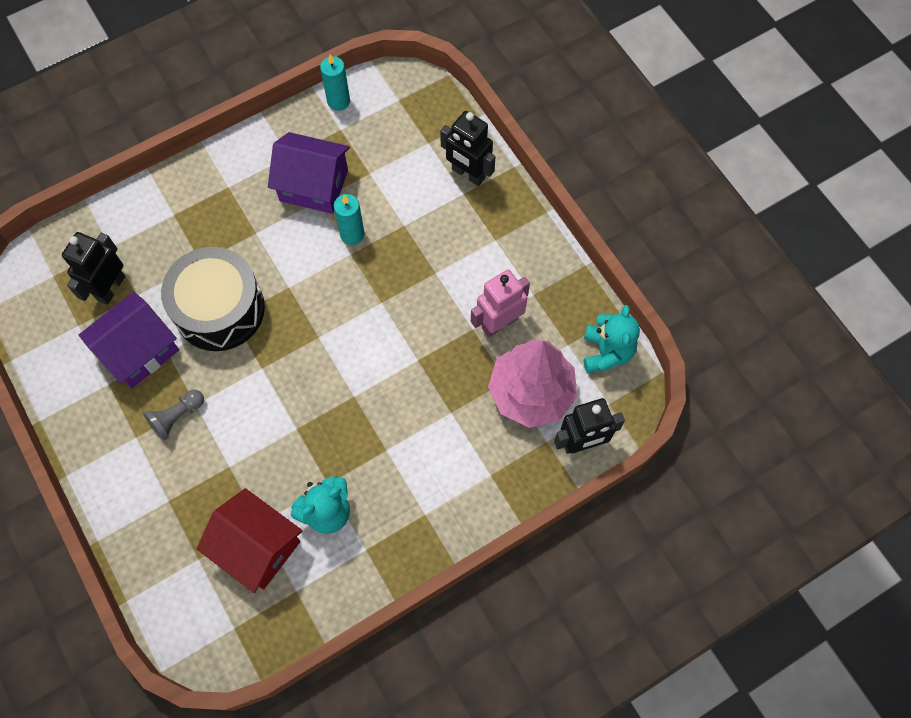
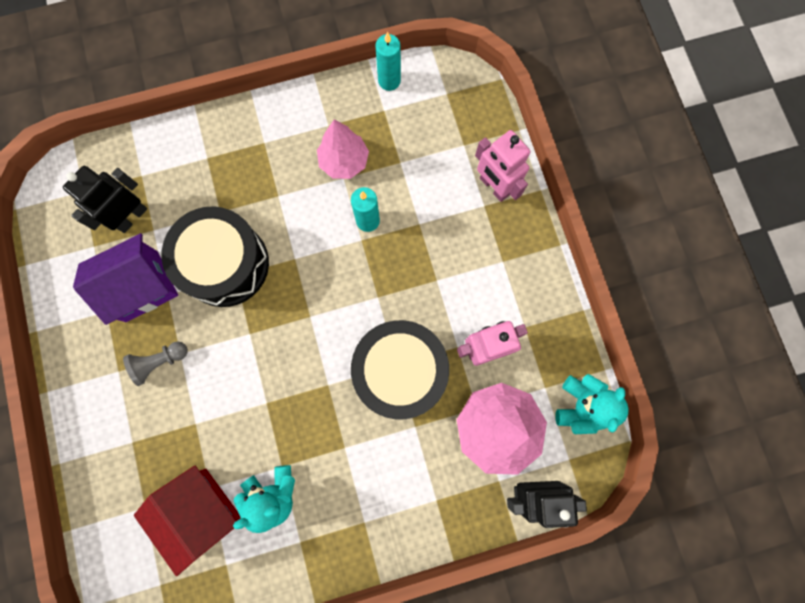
camera: 15 degrees right, 10 degrees up
(314, 185) = (344, 161): purple house -> pink tree
(422, 365) = (400, 371): none -> black drum
(468, 174) = (494, 187): black robot -> pink robot

